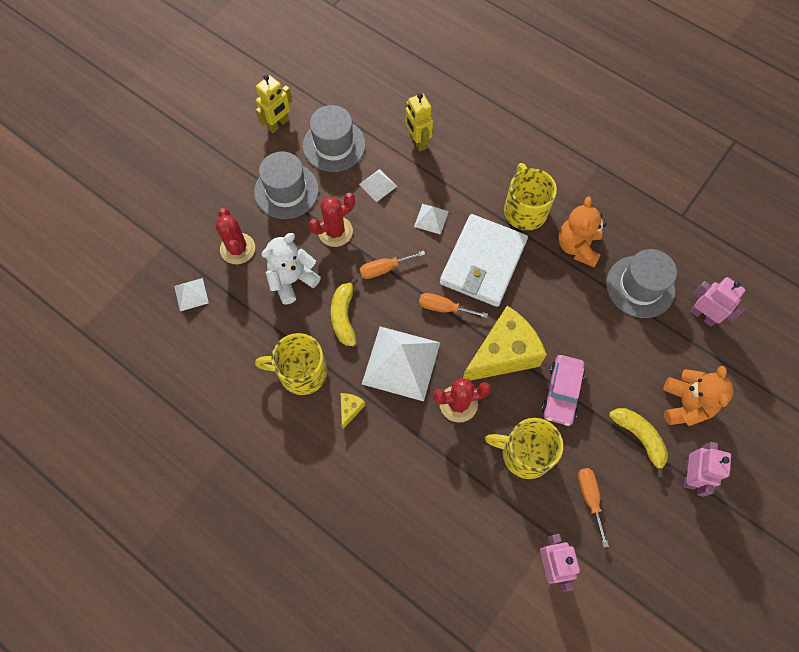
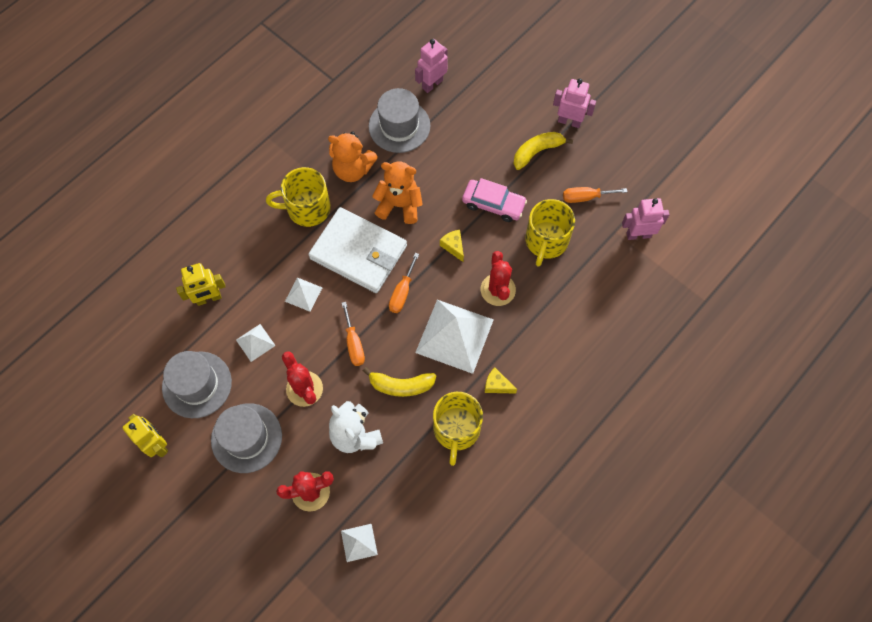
camera: 85 degrees left, 0 degrees up
(503, 354) = (453, 247): yellow cheese -> yellow cheese, size x0.40
(685, 404) = (510, 113): orange teddy bear -> orange teddy bear (399, 205)

